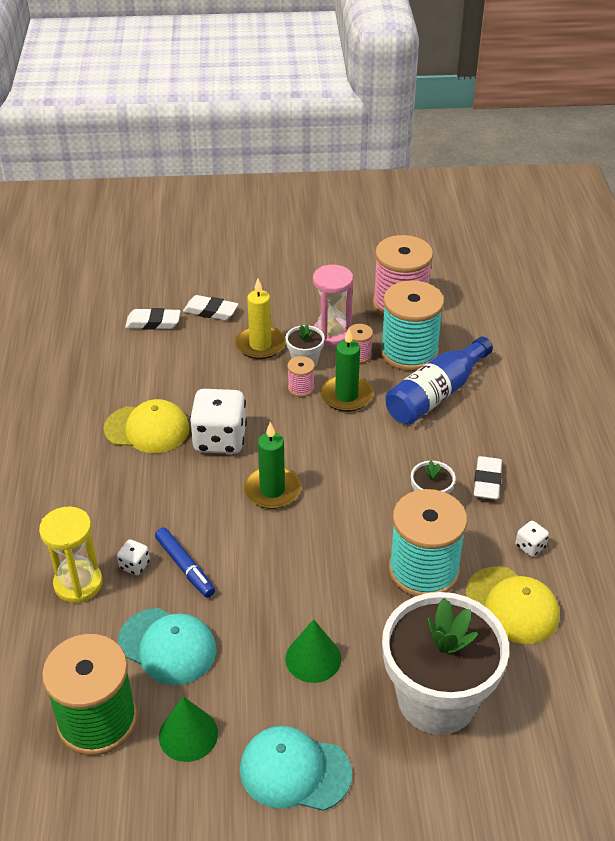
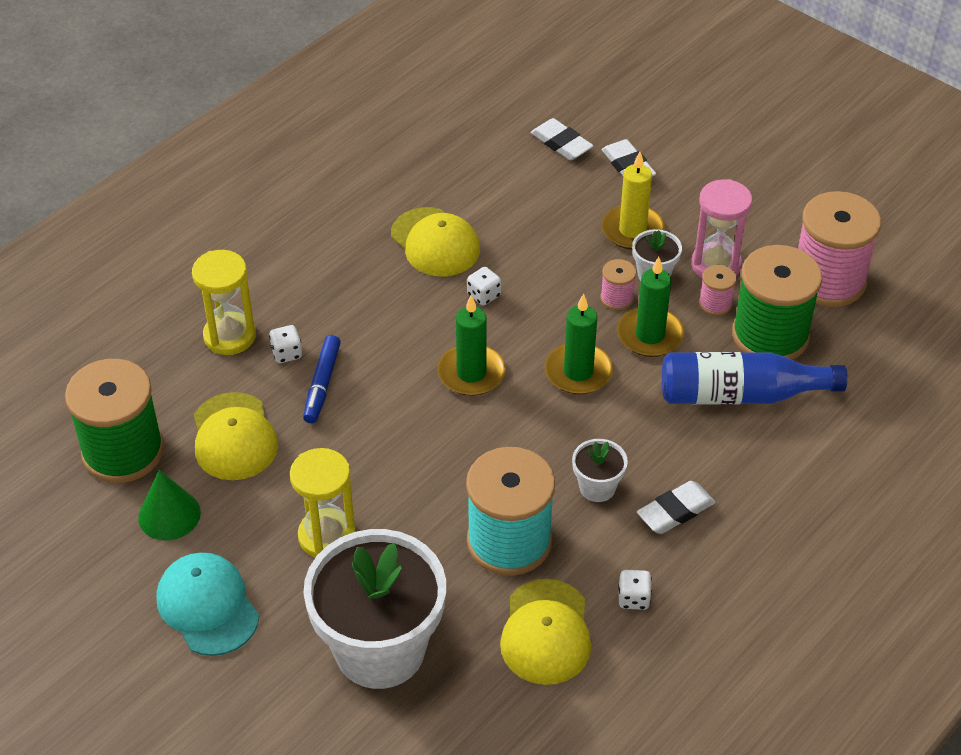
camera: 45 degrees right, 5 degrees up
(167, 646) = (234, 437): turquoise cap -> yellow cap
(220, 439) = (484, 295): white dice -> white dice, size x0.45
(313, 658) = (327, 536): green cone -> yellow hourglass
(334, 444) = (578, 372): none -> green candle
(409, 352) = (770, 335): turquoise spool -> green spool

